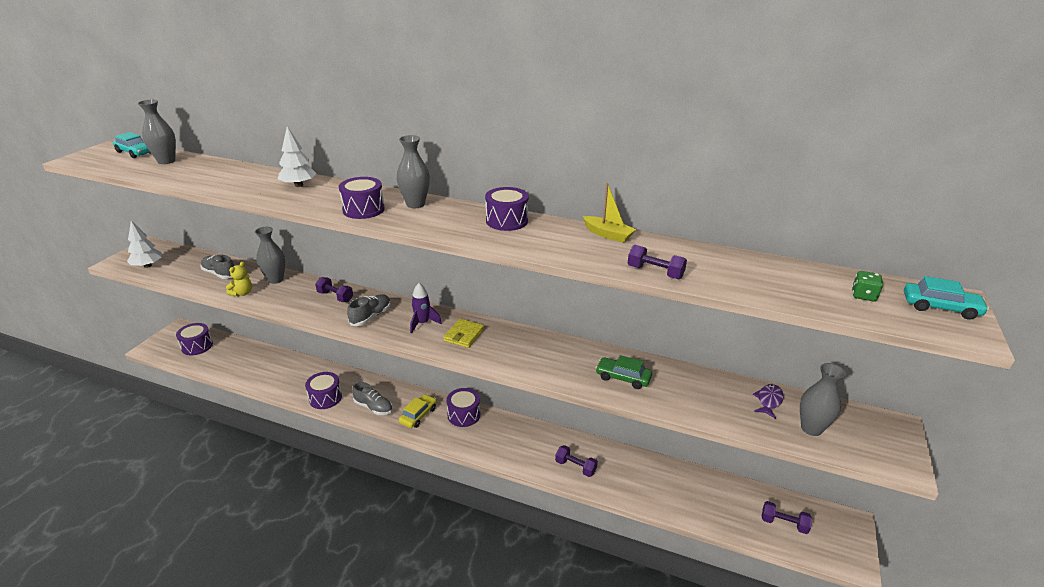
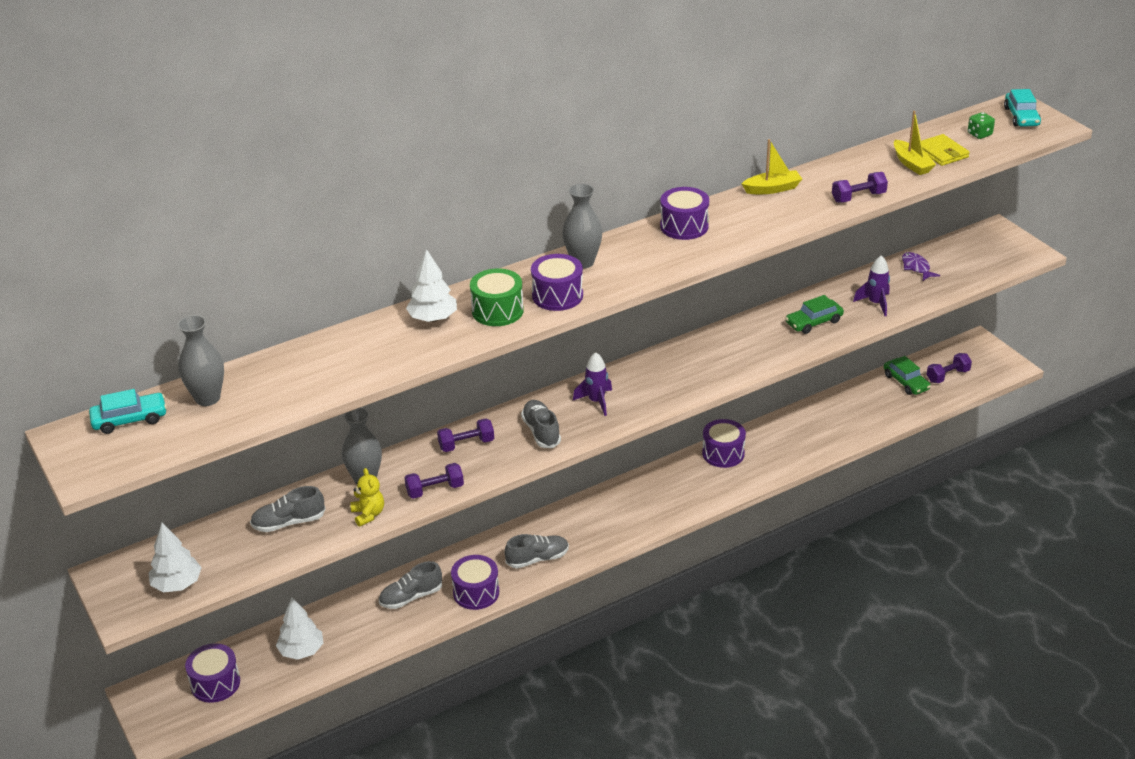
camera: 50 degrees left, 5 degrees up
(237, 360) = (301, 651): none -> white tree
(305, 376) = (411, 597): none -> grey shoe
(325, 199) = (497, 311): none -> green drum
(418, 415) = (589, 529): yellow car -> none
(464, 335) = (648, 383): yellow wallet -> yellow wallet (942, 153)
(464, 415) = (625, 496): purple drum -> purple drum (723, 453)
(575, 467) = (775, 455): purple dumbbell -> purple dumbbell (435, 490)
(689, 399) = (875, 303): none -> purple rocket
(742, 500) = (906, 382): none -> green car
(750, 279) = (911, 164): none -> yellow boat
(811, 428) = (963, 267): grey vase -> none
(940, 307) = (1021, 117): turquoise car -> turquoise car turned 120 degrees clockwise

